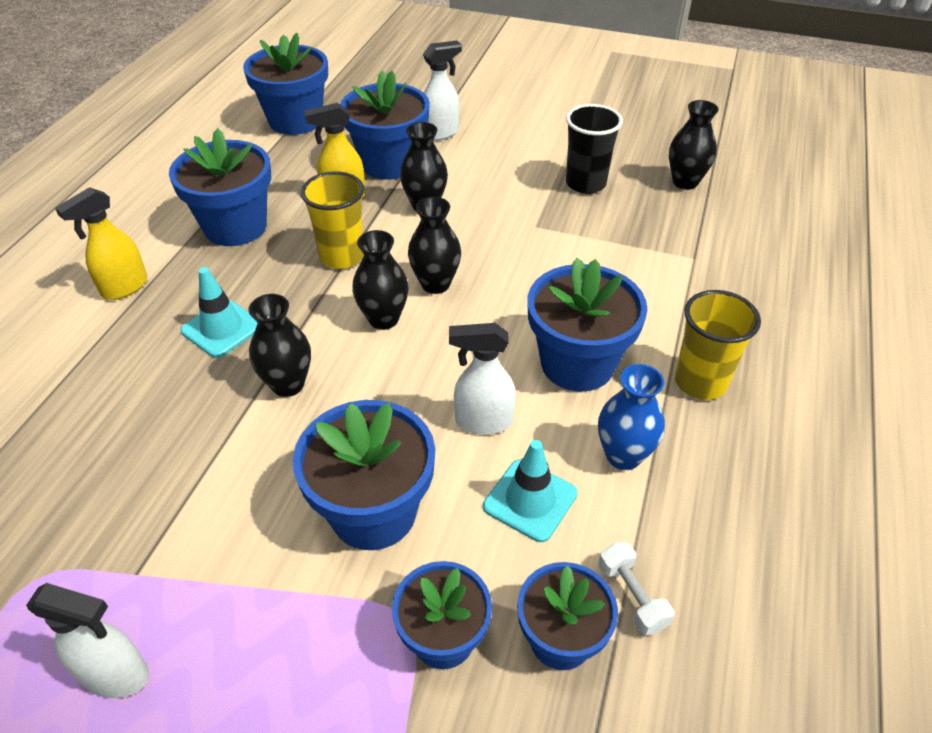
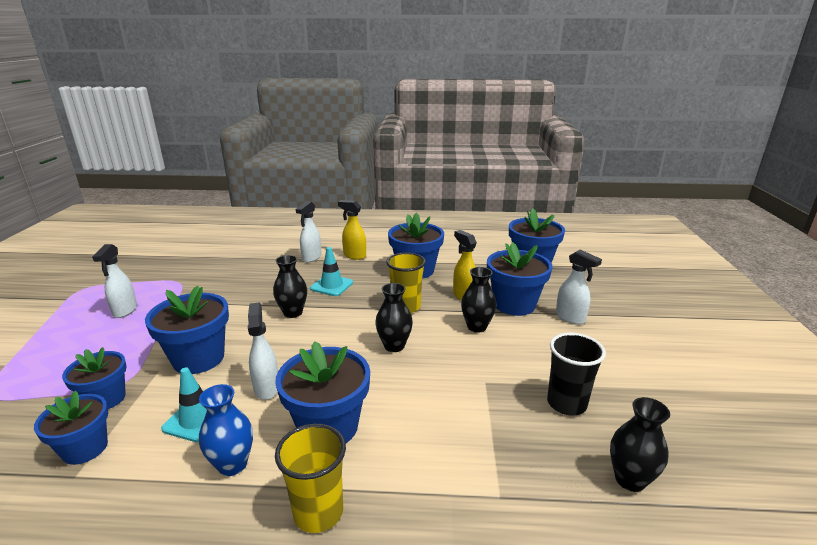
camera: 75 degrees right, 20 degrees down
(85, 347) = (311, 258): none -> white spray bottle
(383, 319) = (353, 332): black vase -> none
(632, 596) = (104, 482): white dumbbell -> none

